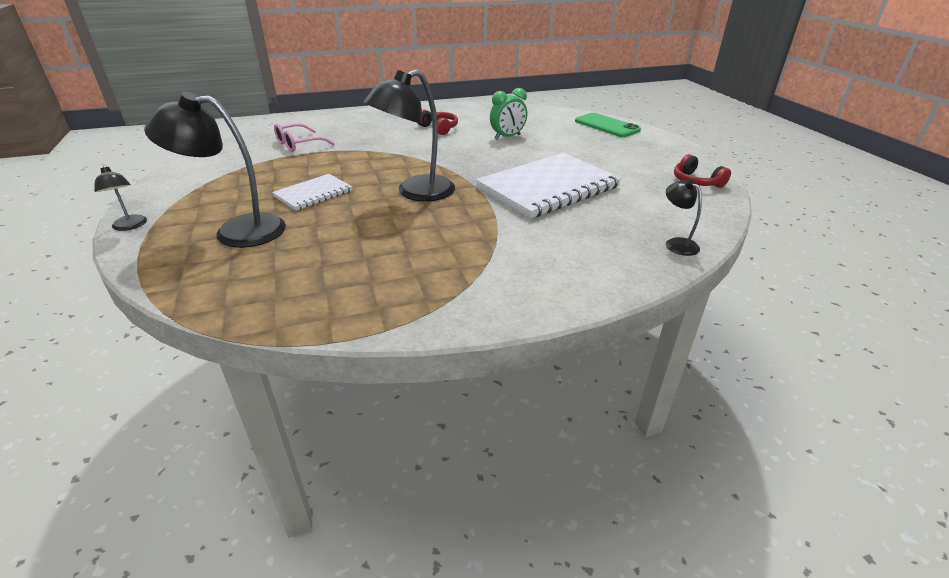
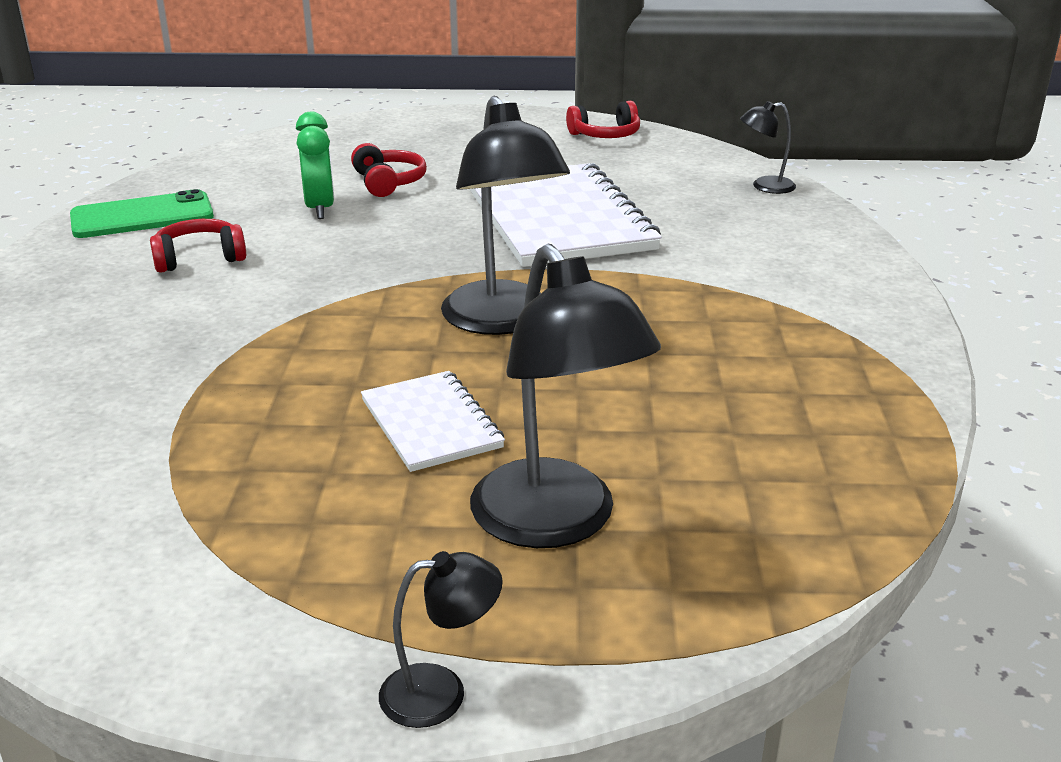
camera: 70 degrees left, 5 degrees down
(236, 231) = (556, 523): black lamp -> black lamp turned 45 degrees counterclockwise
(298, 144) = (106, 428): pink glasses -> none
(553, 143) = (388, 182): none -> red headphones
(606, 126) = (353, 133): green phone -> green phone (142, 216)

